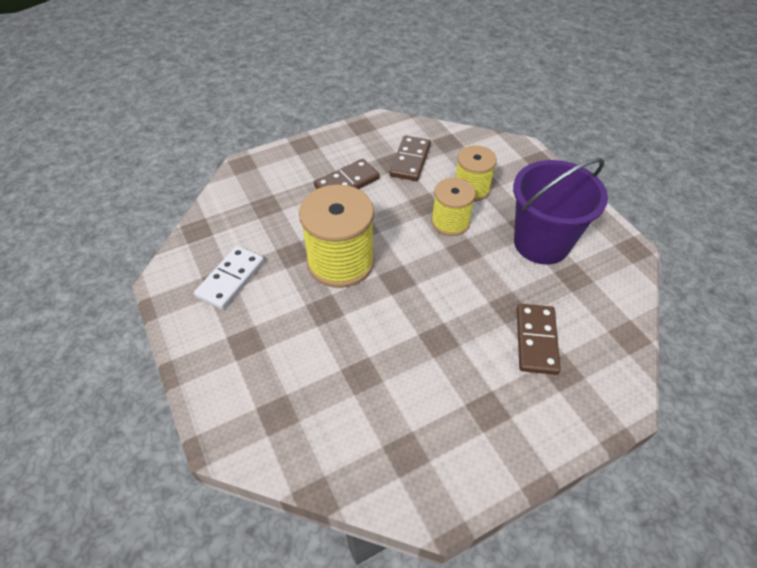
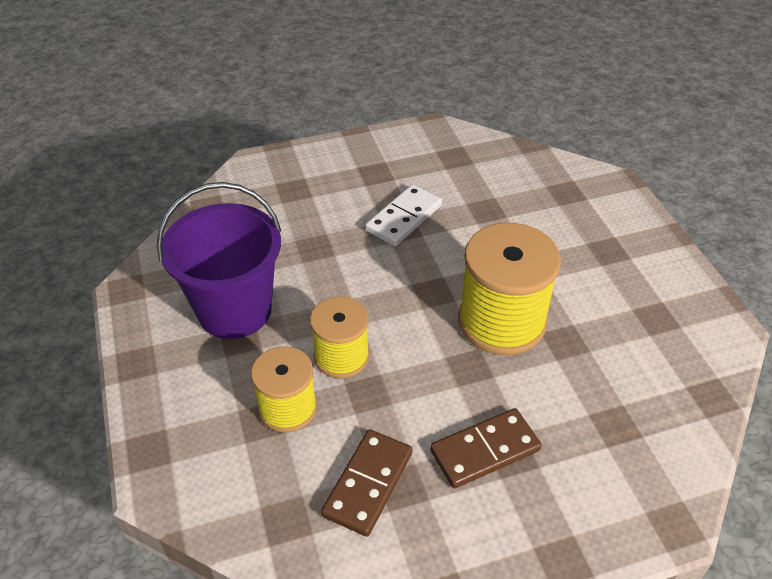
camera: 170 degrees left, 5 degrees down
(230, 279) = (642, 318): white domino -> white domino (404, 218)
(536, 340) = (303, 215): brown domino -> none

